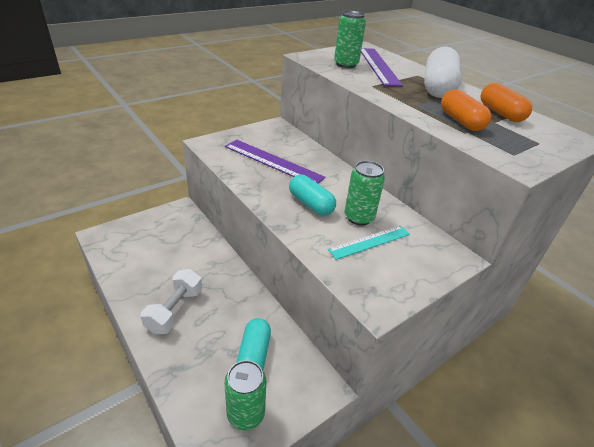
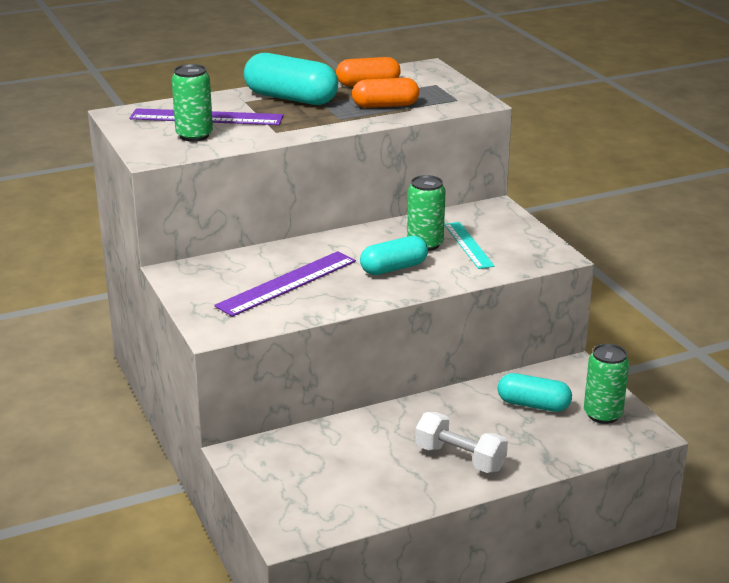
camera: 75 degrees left, 10 degrees down
(437, 88) = (291, 98): white capsule -> turquoise capsule

